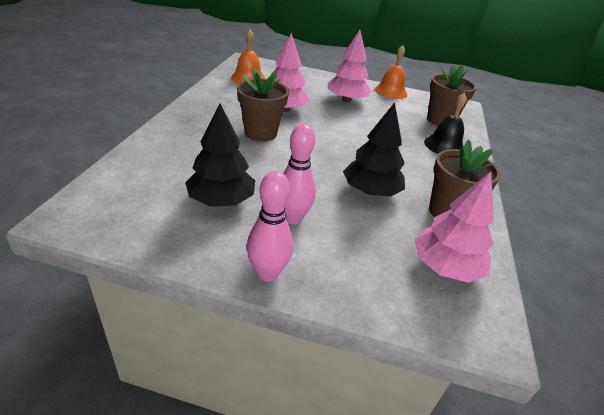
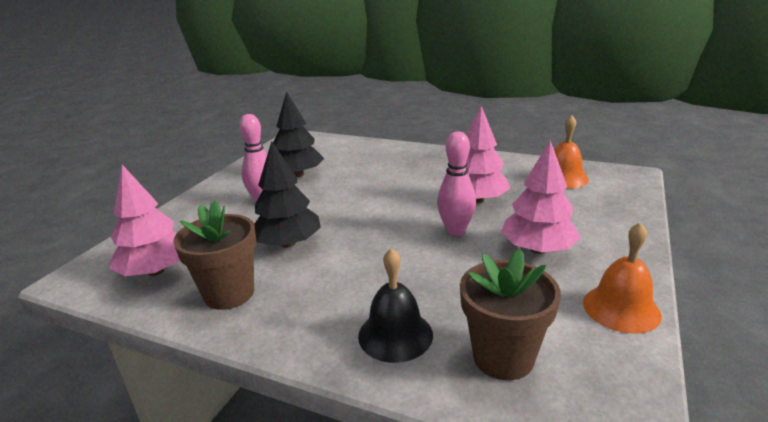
camera: 105 degrees right, 10 degrees down
(260, 133) = (410, 187): brown flower pot -> none
(267, 273) = (210, 192): pink bowling pin -> pink bowling pin (455, 230)

